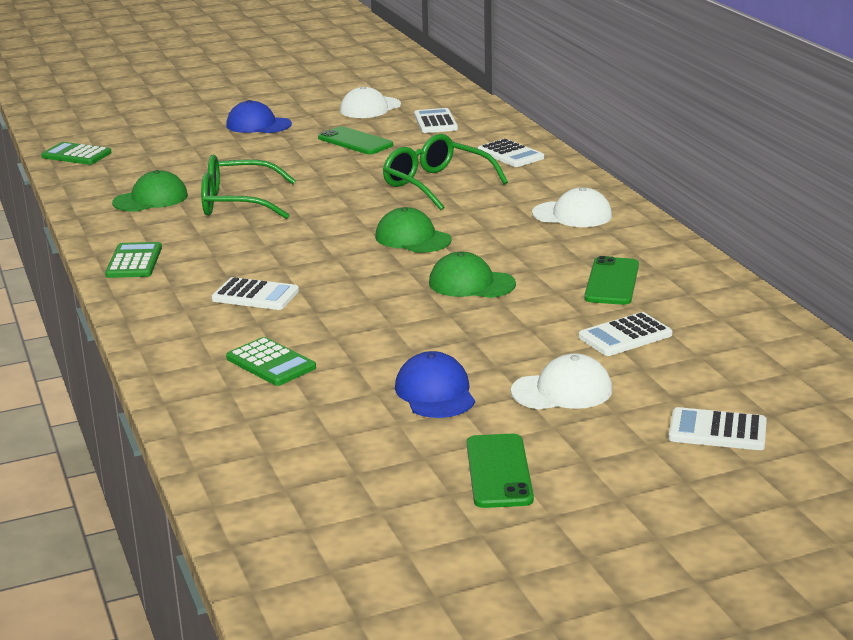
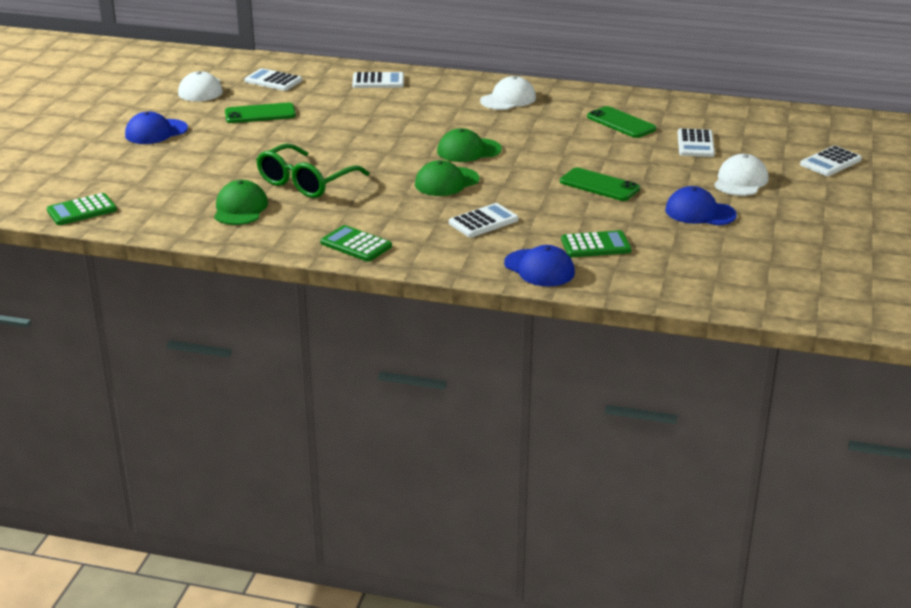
camera: 55 degrees left, 5 degrees up
(181, 352) = (539, 268): none -> blue cap
(436, 184) = (389, 116): green glasses -> none
(471, 283) = (566, 157): green cap -> green cap (446, 182)
(499, 471) = (813, 226): green phone -> green phone (599, 185)

